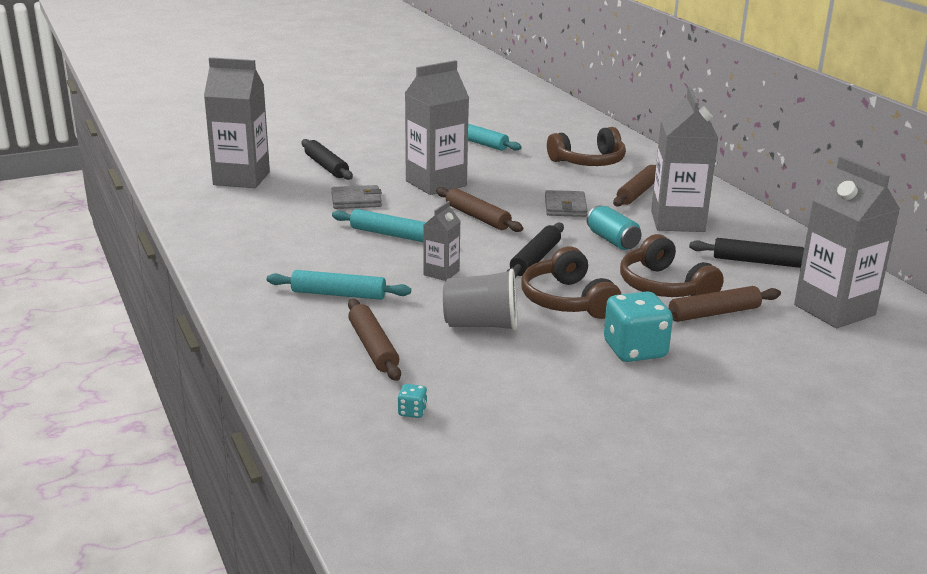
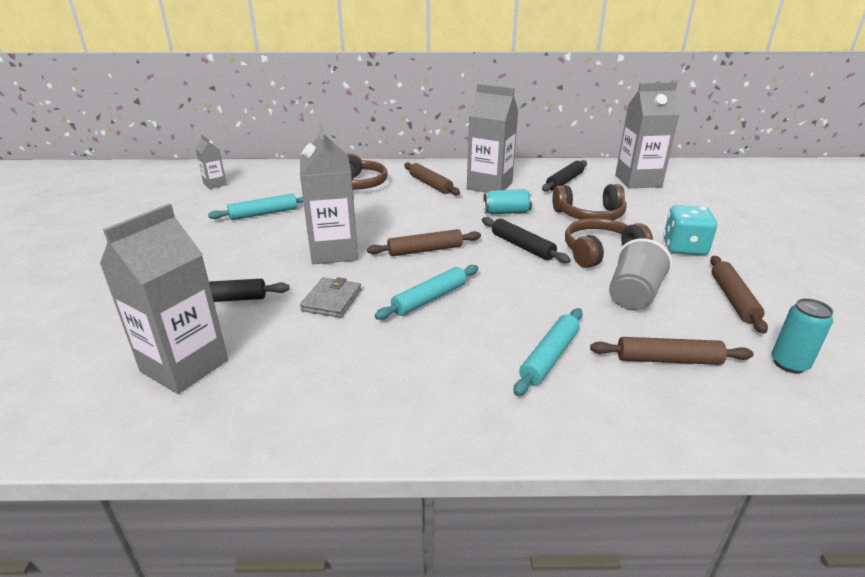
camera: 65 degrees left, 5 degrees up
(412, 412) = (789, 364): turquoise dice -> turquoise can
(441, 273) = (527, 291): grey carton -> grey carton (215, 184)
(565, 207) = (434, 213): grey wallet -> none
(567, 300) = (600, 252): brown headphones -> brown headphones turned 150 degrees clockwise
(713, 313) = (634, 211): brown rolling pin -> brown rolling pin (733, 299)

